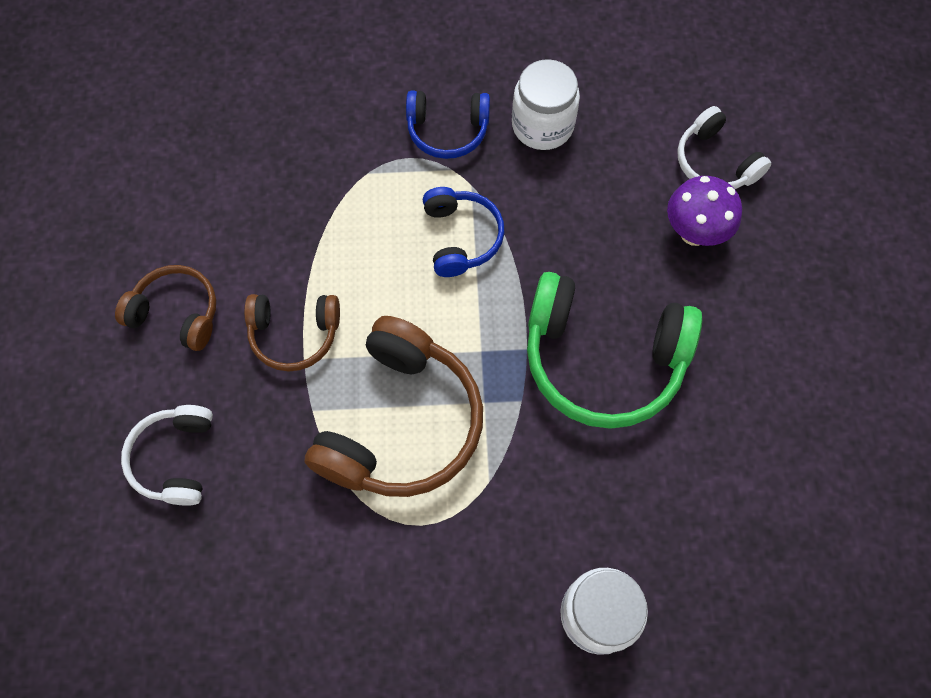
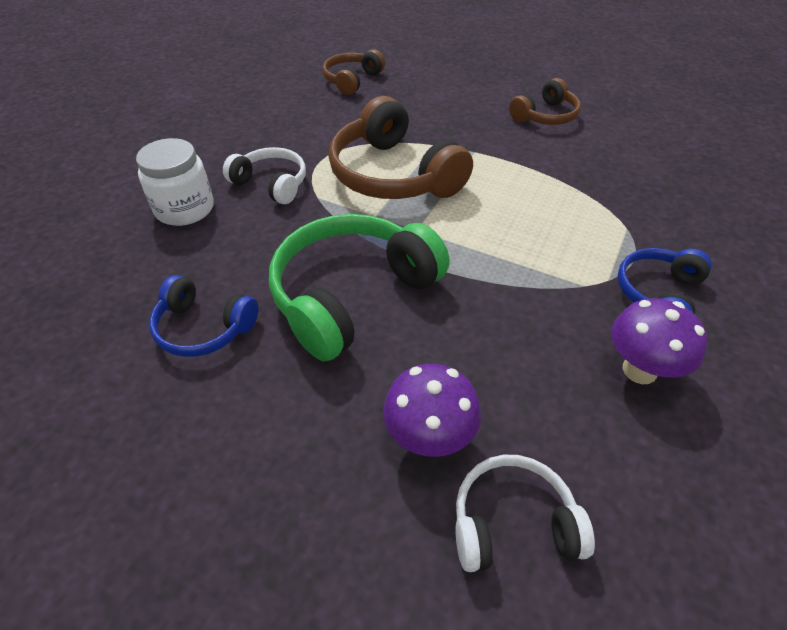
camera: 120 degrees right, 20 degrees down
(175, 459) = (445, 94): white headphones -> white headphones (271, 183)
(294, 334) = (496, 153): brown headphones -> brown headphones (352, 80)
(461, 237) = (529, 258): blue headphones -> blue headphones (203, 328)
(542, 125) = (639, 370): white jar -> purple mushroom

